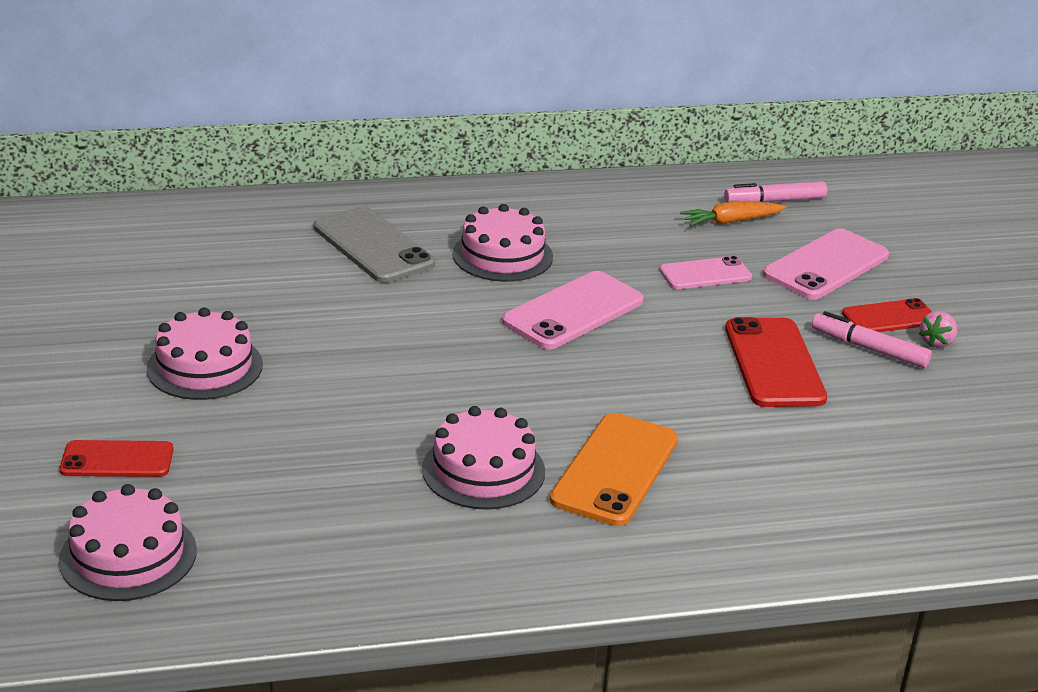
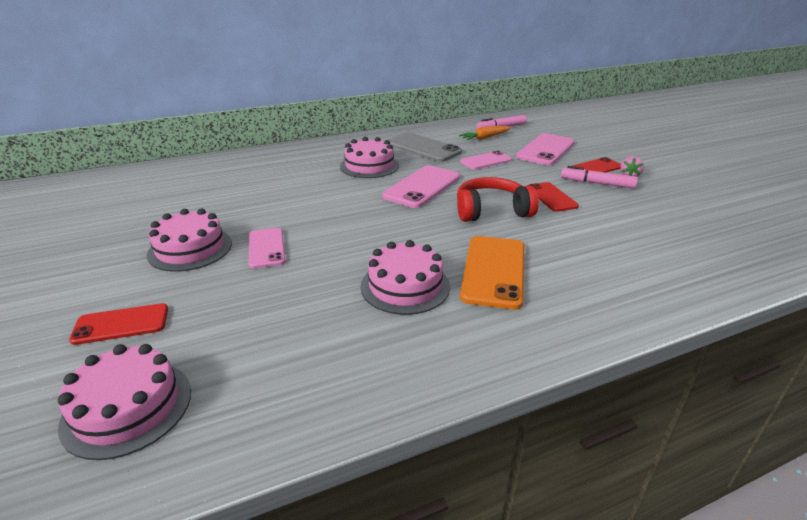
camera: 10 degrees left, 0 degrees up
(309, 382) = (266, 248): none -> pink phone
(373, 246) = (292, 170): grey phone -> grey phone (423, 148)
(663, 373) = (491, 211): none -> red headphones
(774, 363) = (551, 197): red phone -> red phone, size x0.63

